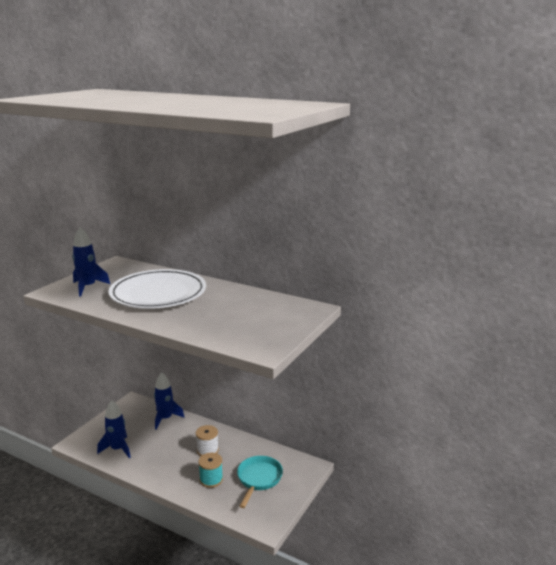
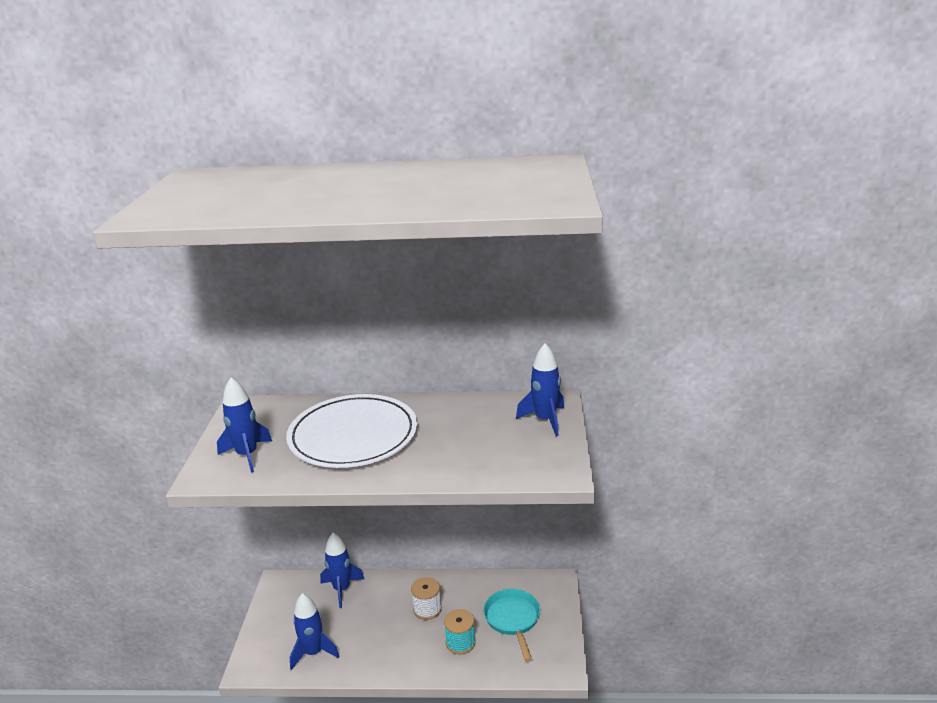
camera: 25 degrees left, 5 degrees up
(291, 317) = (545, 420): none -> blue rocket

